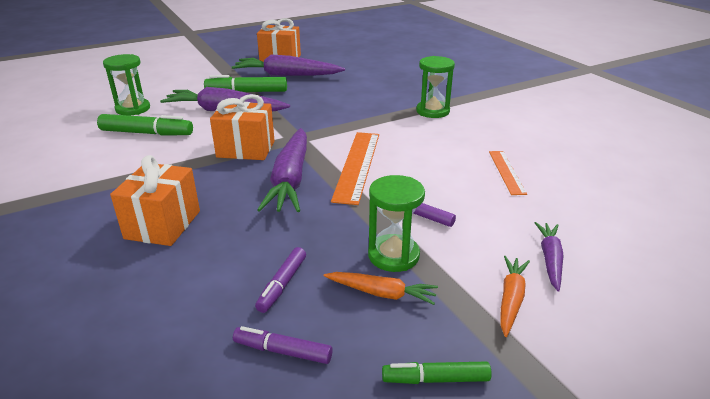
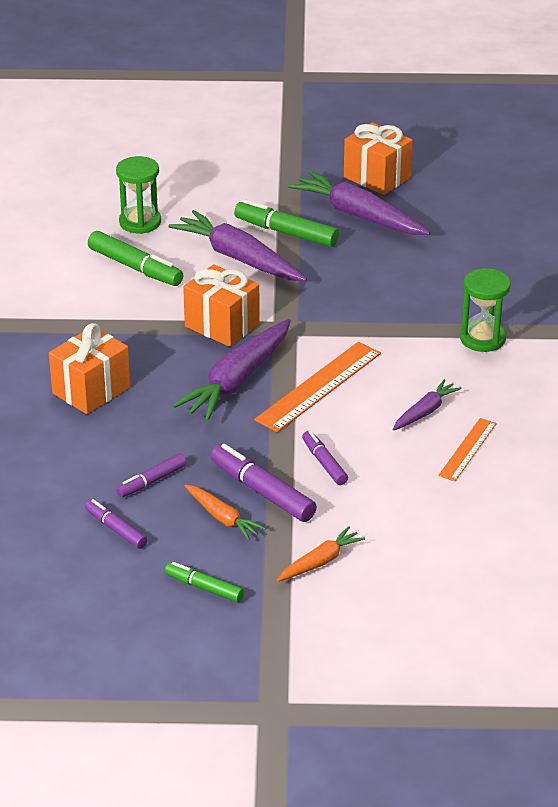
camera: 30 degrees right, 5 degrees up
(393, 255) = (262, 491): green hourglass -> purple marker
(550, 259) = (394, 546): purple carrot -> purple carrot (425, 412)

